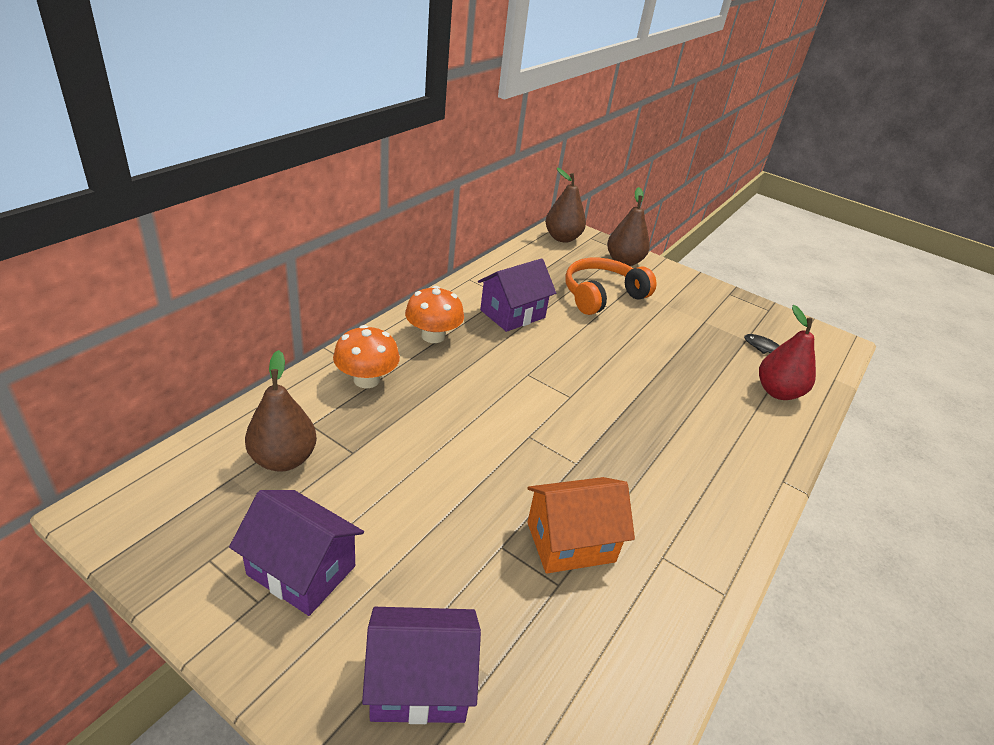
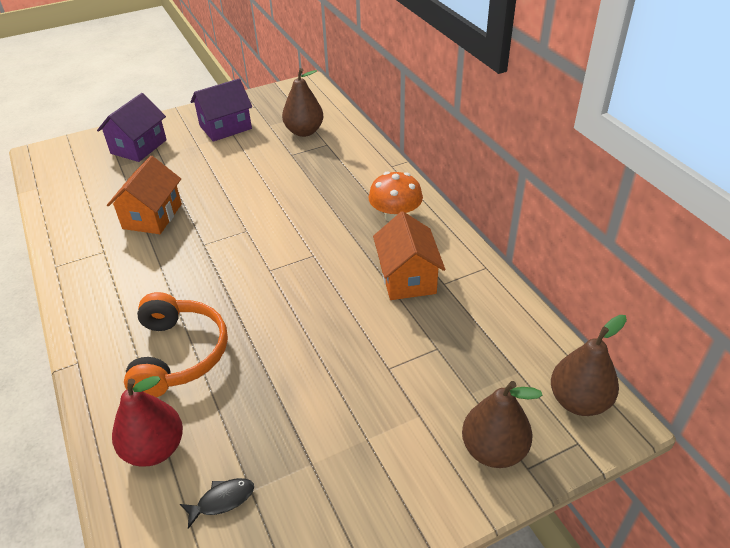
camera: 125 degrees right, 5 degrees up
(366, 379) = (357, 172): orange mushroom -> none
(512, 314) = (407, 278): purple house -> orange house
(602, 295) = (413, 374): orange headphones -> orange headphones (178, 354)

